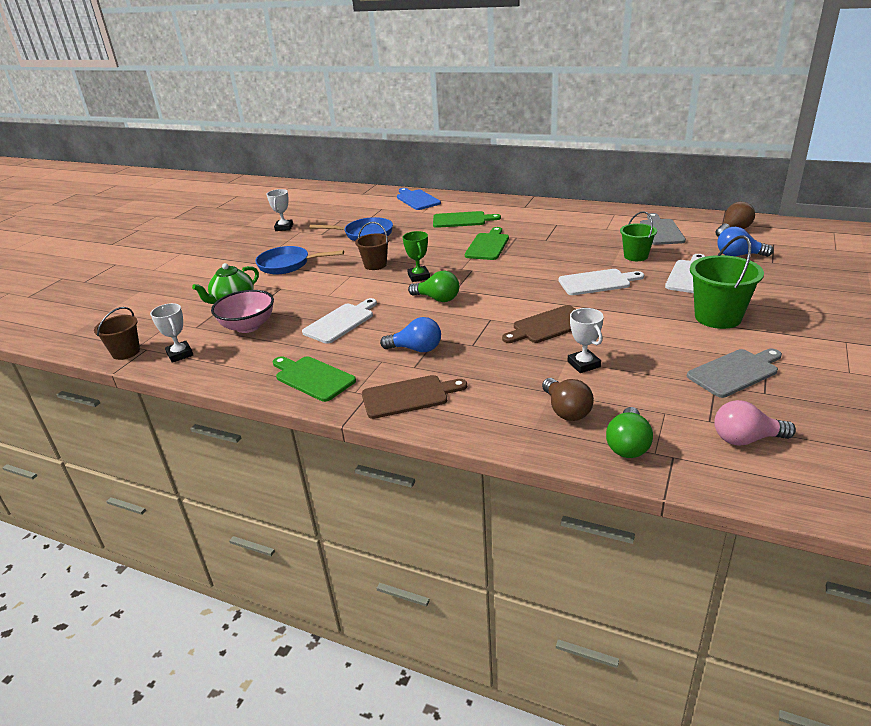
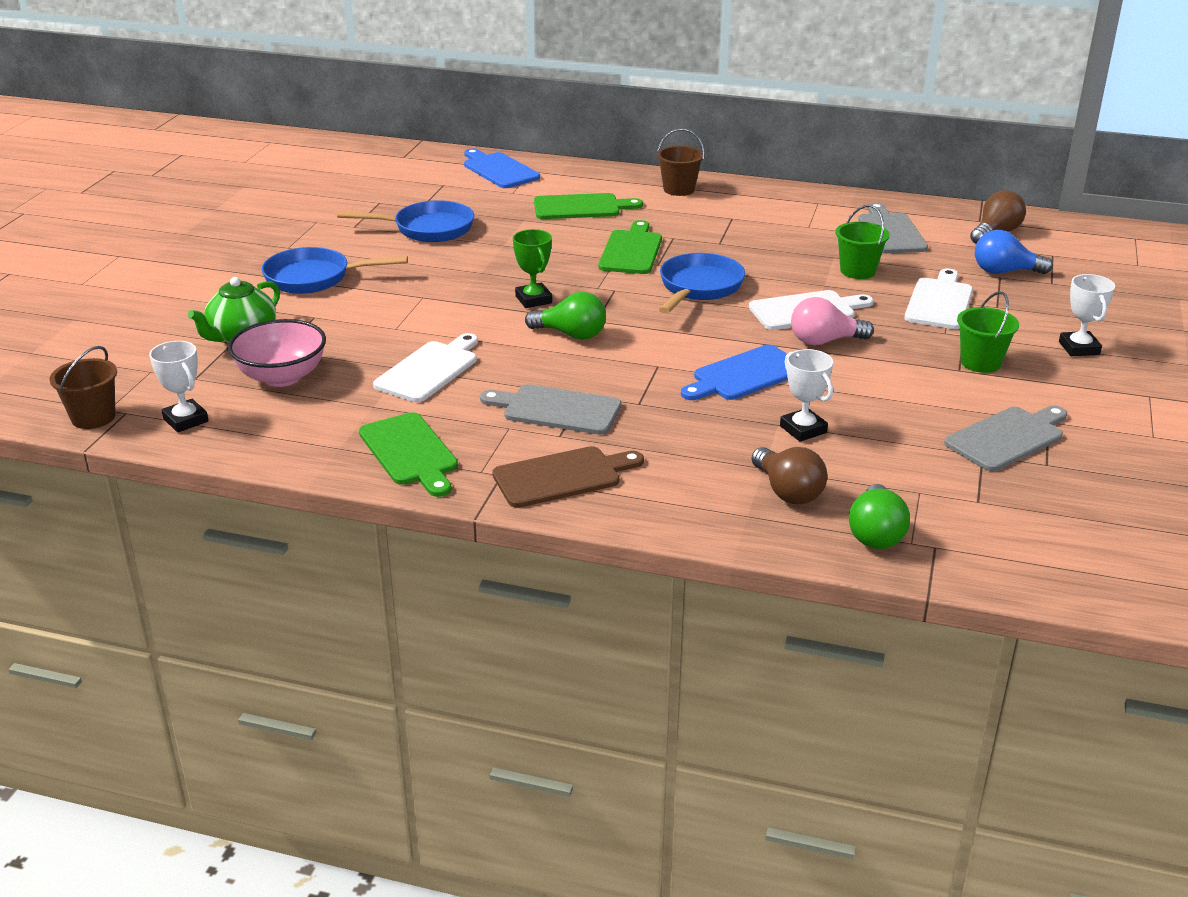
camera: 10 degrees left, 0 degrees up
(284, 227) = (286, 214): white trophy -> white trophy (1079, 348)
(312, 378) = (410, 452): green cutting board -> green cutting board turned 150 degrees counterclockwise
(375, 265) = (459, 280): brown bucket -> brown bucket (679, 189)
(416, 349) = (556, 410): blue light bulb -> grey cutting board
(527, 268) = (699, 288): none -> blue pan
(548, 326) = (745, 375): brown cutting board -> blue cutting board
(718, 317) = (980, 363): green bucket -> green bucket, size x0.63
(746, 439) = (1025, 523): pink light bulb -> pink light bulb (824, 341)

